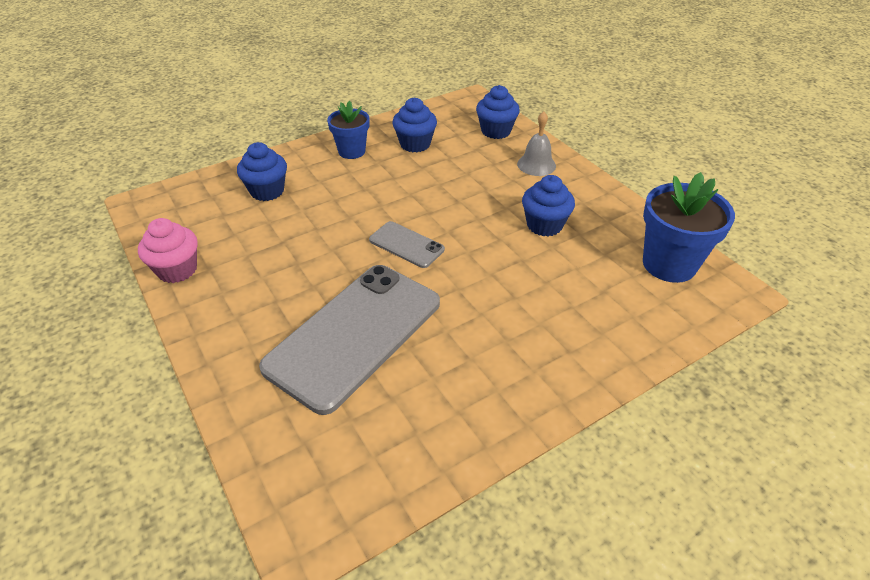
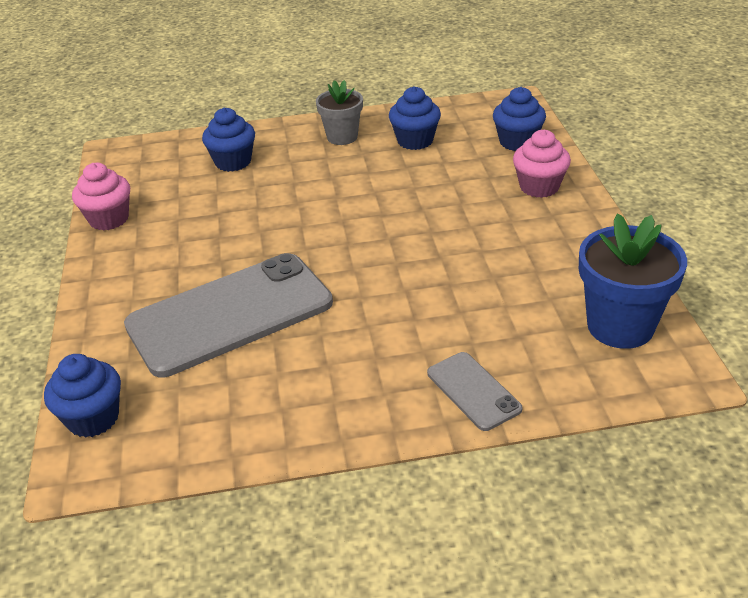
camera: 25 degrees right, 5 degrees down
(352, 151) = (342, 137): blue flower pot -> grey flower pot
(406, 245) = (336, 242): grey phone -> grey phone (473, 391)
(536, 164) = (539, 187): grey bell -> pink cupcake
(544, 225) = (501, 253): blue cupcake -> blue cupcake (93, 418)

